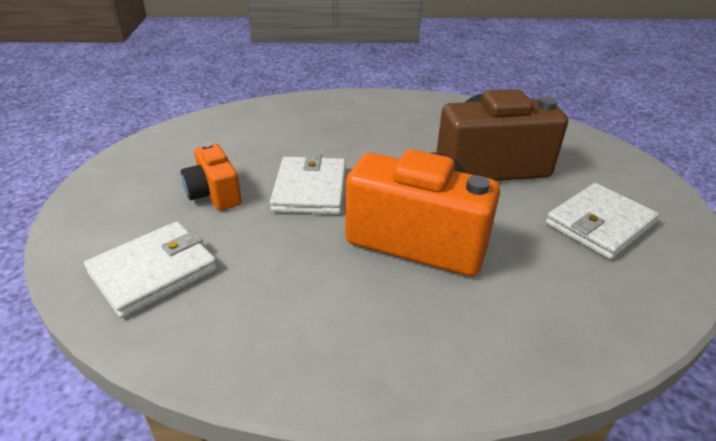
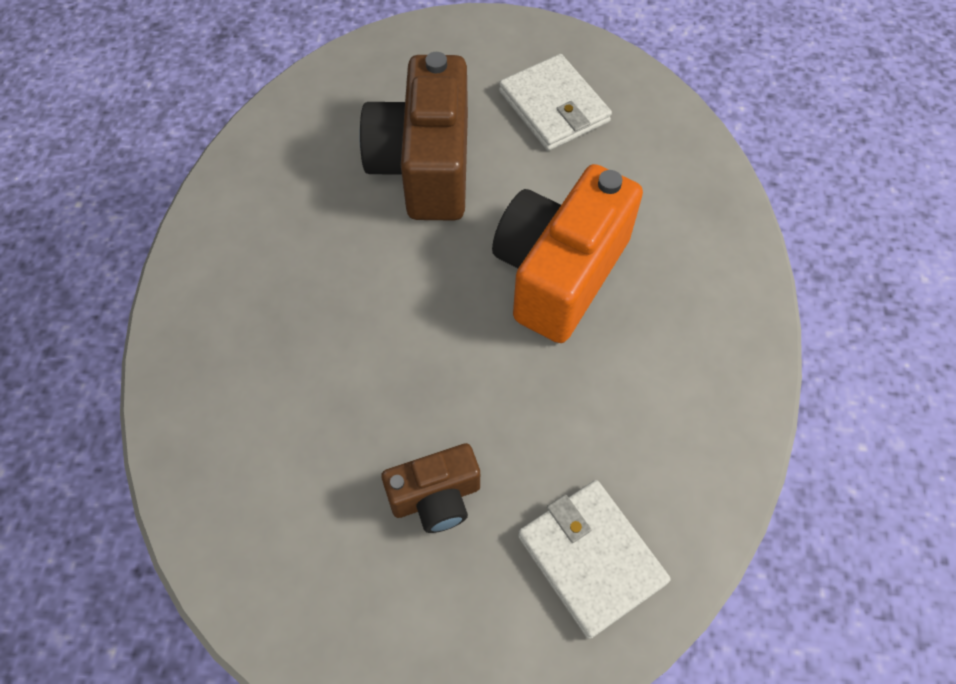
camera: 80 degrees left, 25 degrees up
(214, 194) = (436, 497): orange camera -> brown camera
(310, 189) = (444, 374): white wallet -> none

